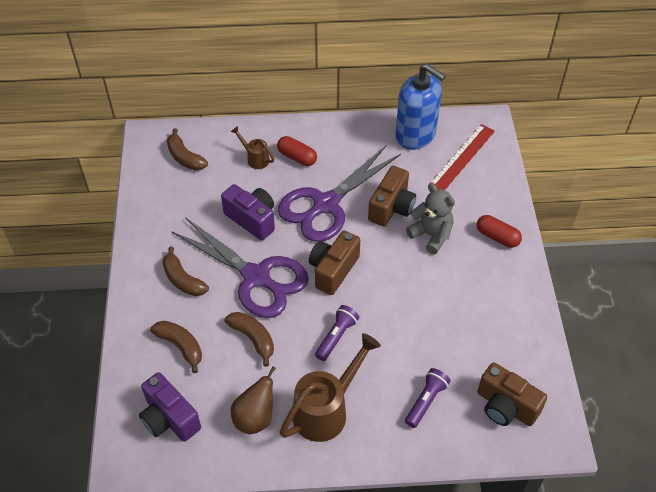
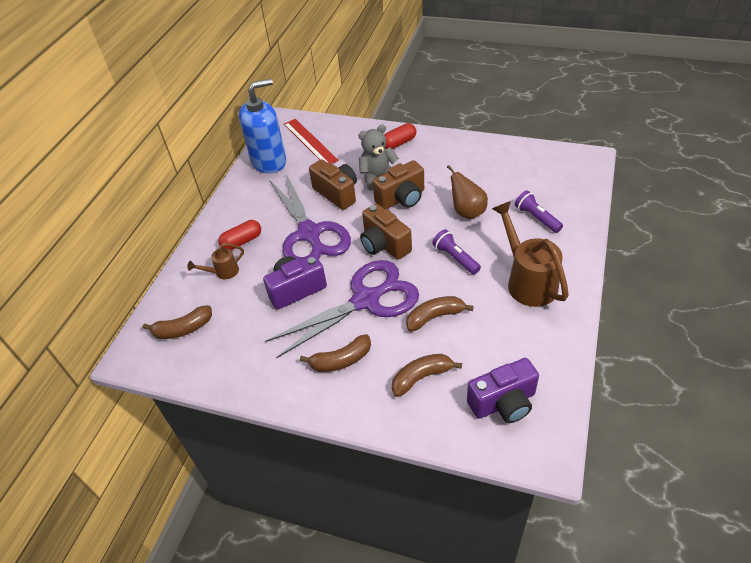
camera: 65 degrees left, 5 degrees down
(255, 418) = (522, 333): brown pear -> brown pear (467, 212)
(505, 406) = (553, 177): brown camera -> brown camera (402, 198)

